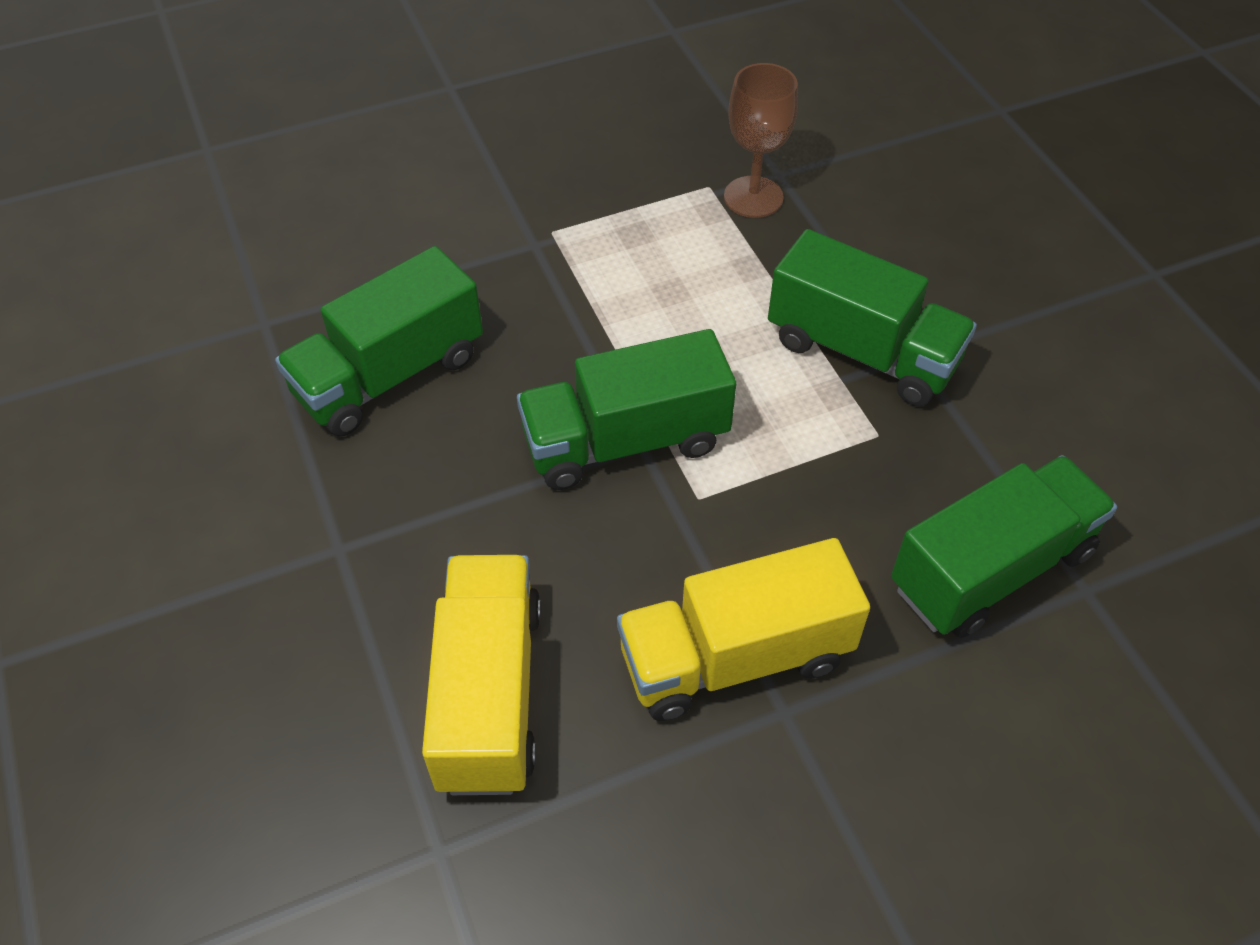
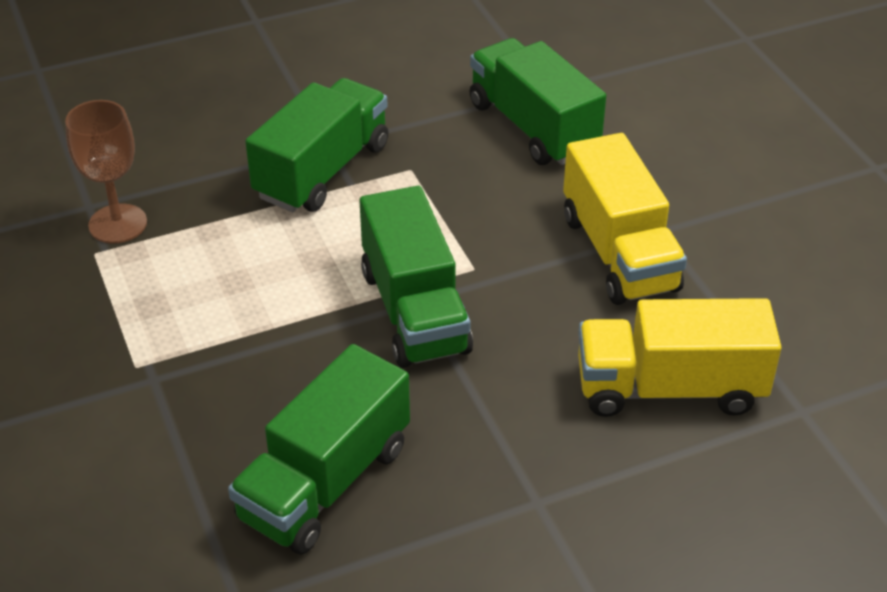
camera: 90 degrees left, 10 degrees down
(390, 375) = (325, 482): green truck -> green truck turned 75 degrees clockwise

